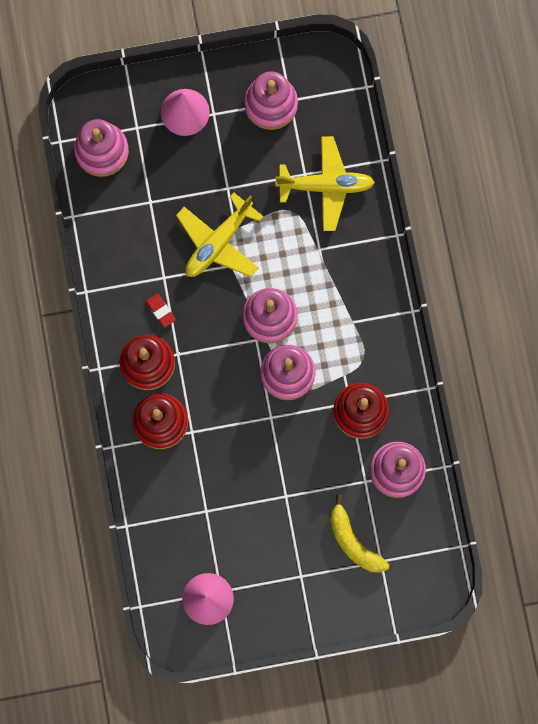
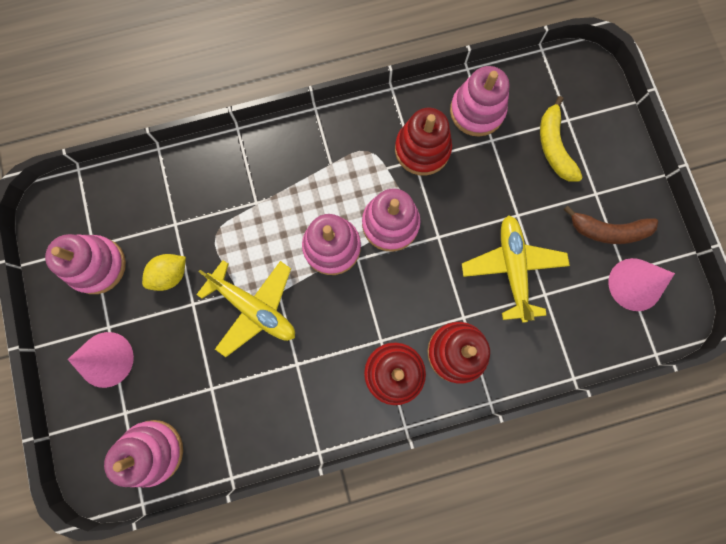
camera: 95 degrees left, 0 degrees up
(161, 311) = (334, 364): red eraser -> none
(256, 169) = (170, 275): none -> yellow lemon
(262, 581) = (608, 231): none -> brown banana
(326, 186) = (187, 201): yellow plane -> yellow plane (512, 268)
(353, 542) = (553, 146): yellow banana -> yellow banana turned 120 degrees clockwise

